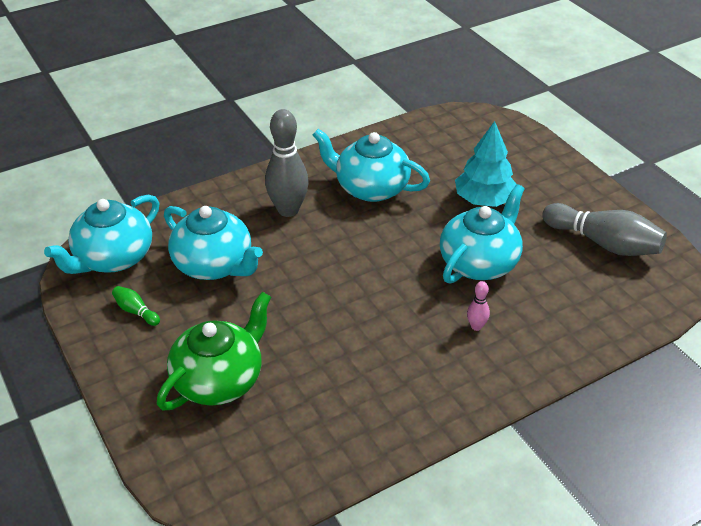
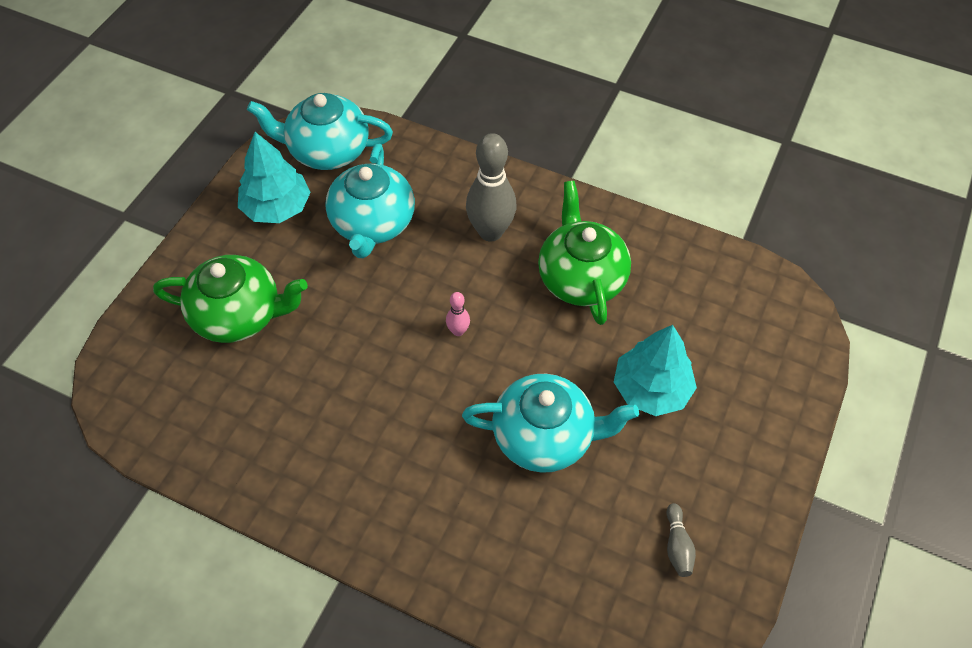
camera: 55 degrees right, 15 degrees up
(136, 311) = (277, 207): green bowling pin -> turquoise tree
(370, 188) = (580, 278): turquoise teapot -> green teapot
(476, 326) = (447, 482): pink bowling pin -> pink bowling pin (458, 331)
(603, 243) = (677, 545): grey bowling pin -> grey bowling pin, size x0.46

